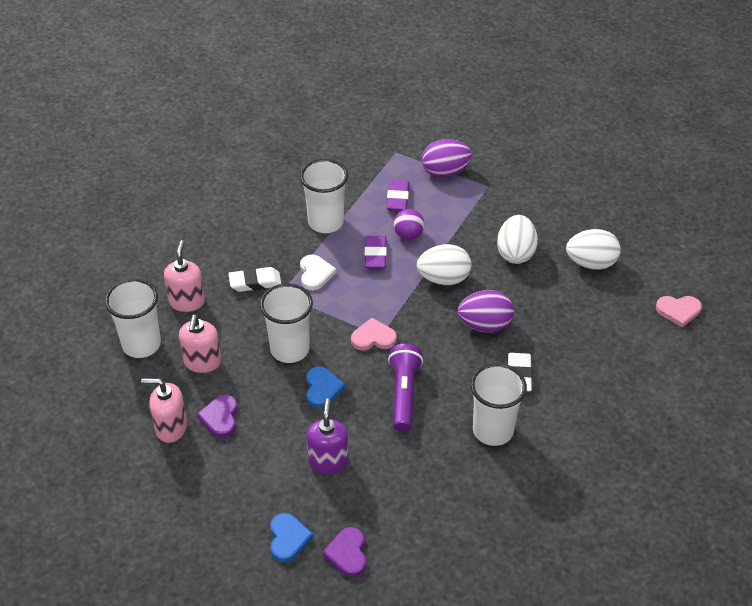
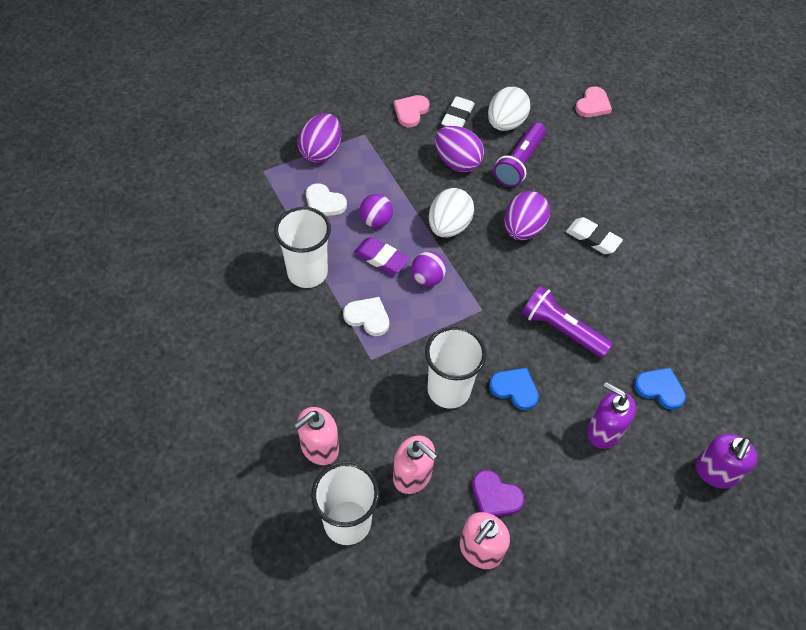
camera: 60 degrees left, 10 degrees up
(187, 301) = (319, 447): pink soap dispenser -> pink soap dispenser turned 75 degrees counterclockwise
(255, 282) = (340, 373): white eraser -> white eraser (457, 116)
(288, 538) = (674, 513): blue heart -> blue heart (660, 389)
(347, 553) = (715, 472): purple heart -> purple soap dispenser
(373, 337) = (481, 316): pink heart -> pink heart (411, 112)
(381, 290) = (427, 278): none -> purple ball
(398, 198) = (324, 203): purple eraser -> white heart
(493, 430) = (640, 290): white cup -> none
(515, 253) = (457, 162): white egg -> purple egg
(555, 291) = (519, 163): none -> purple flashlight

